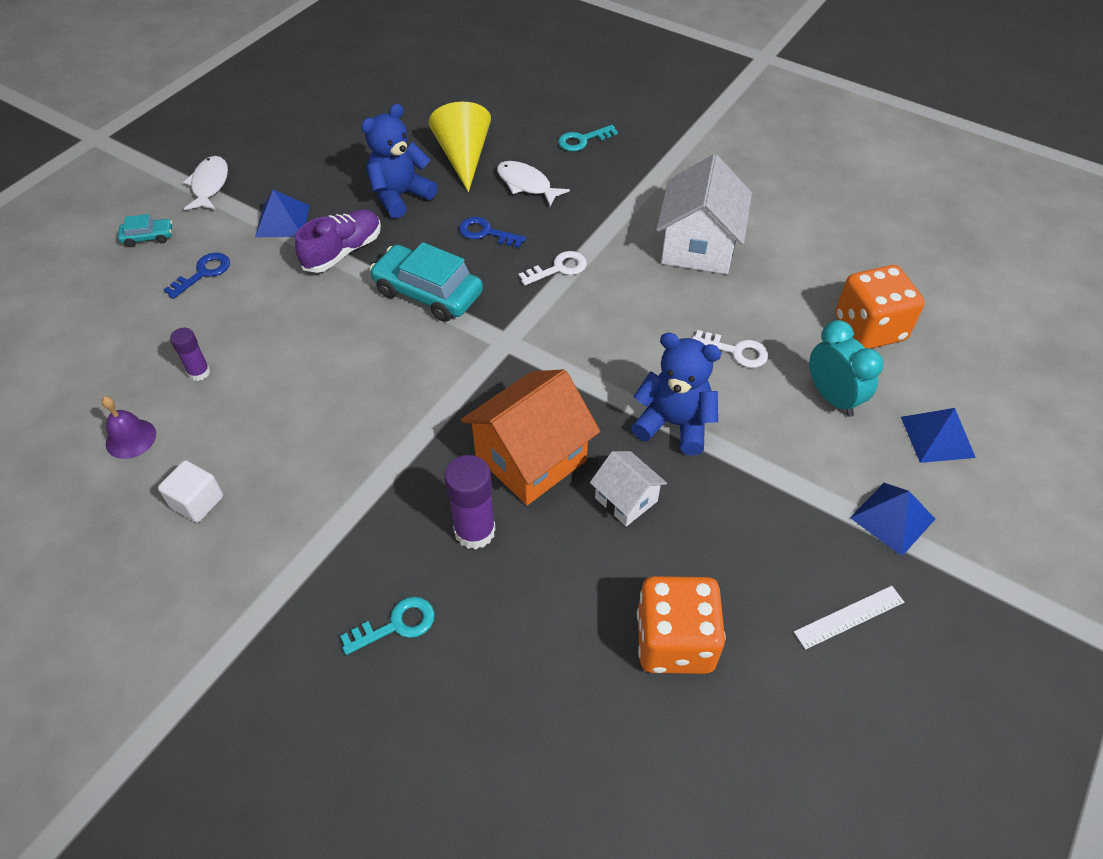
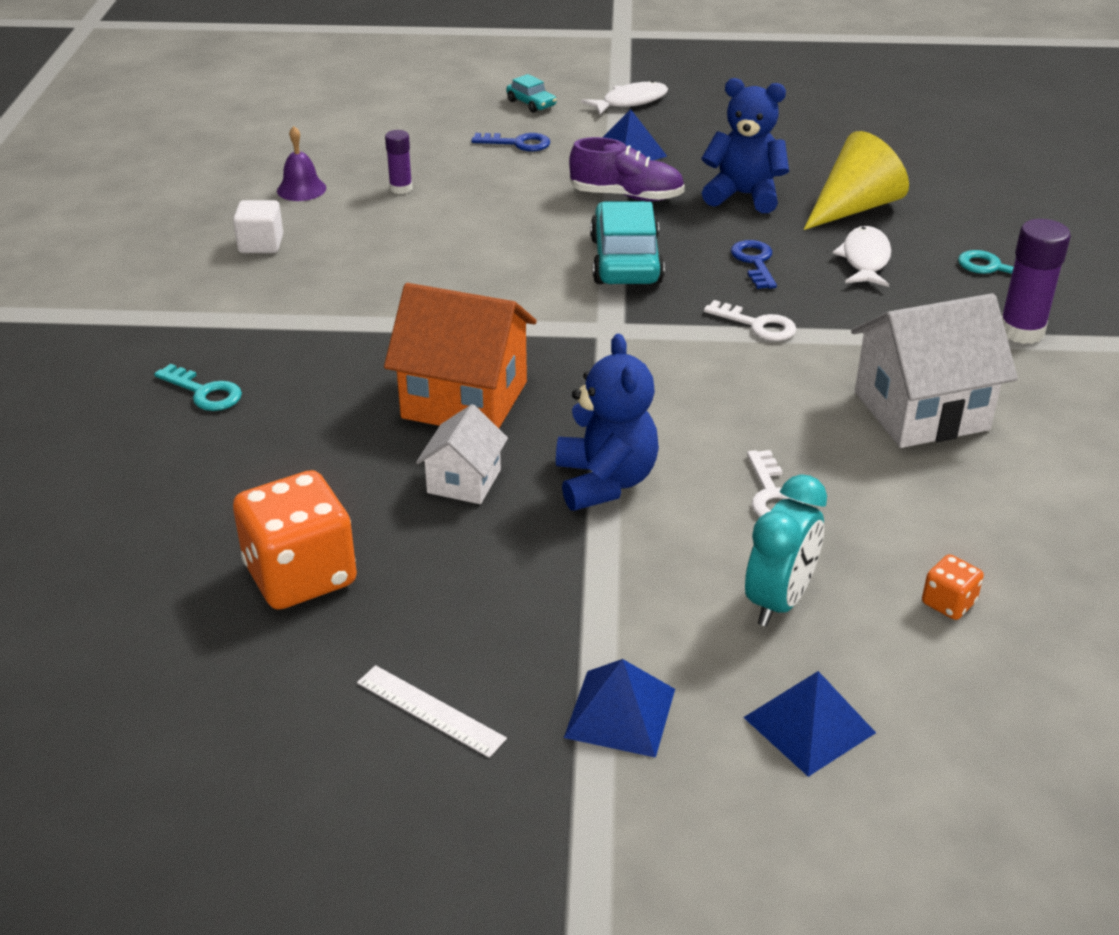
camera: 60 degrees right, 15 degrees down
(474, 531) = (343, 398): purple glue stick -> purple glue stick (1021, 331)
(869, 328) = (948, 603): orange dice -> orange dice, size x0.45

